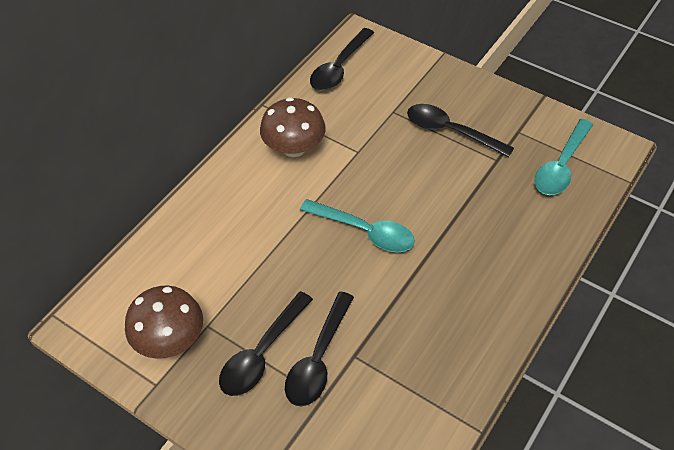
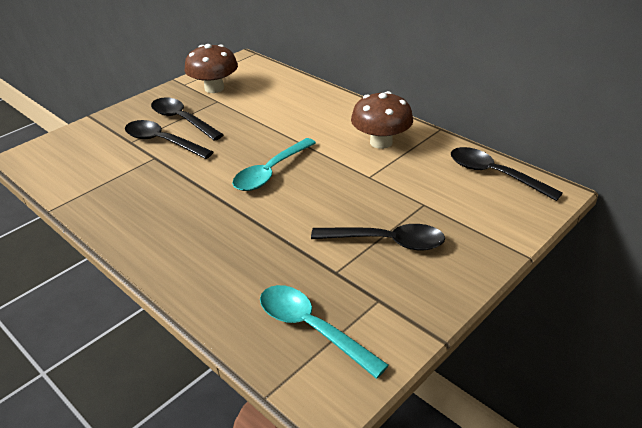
camera: 100 degrees right, 15 degrees down
(450, 131) = (387, 242): black spoon -> black spoon turned 60 degrees clockwise

